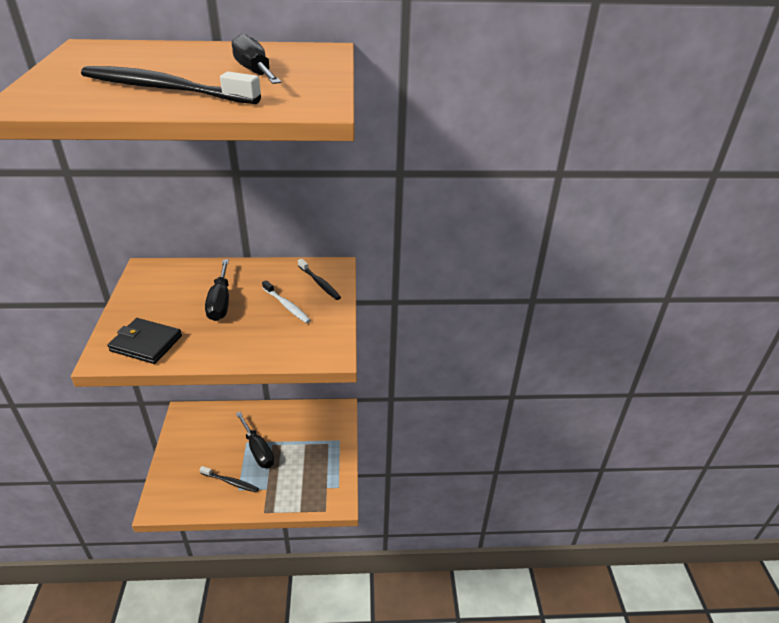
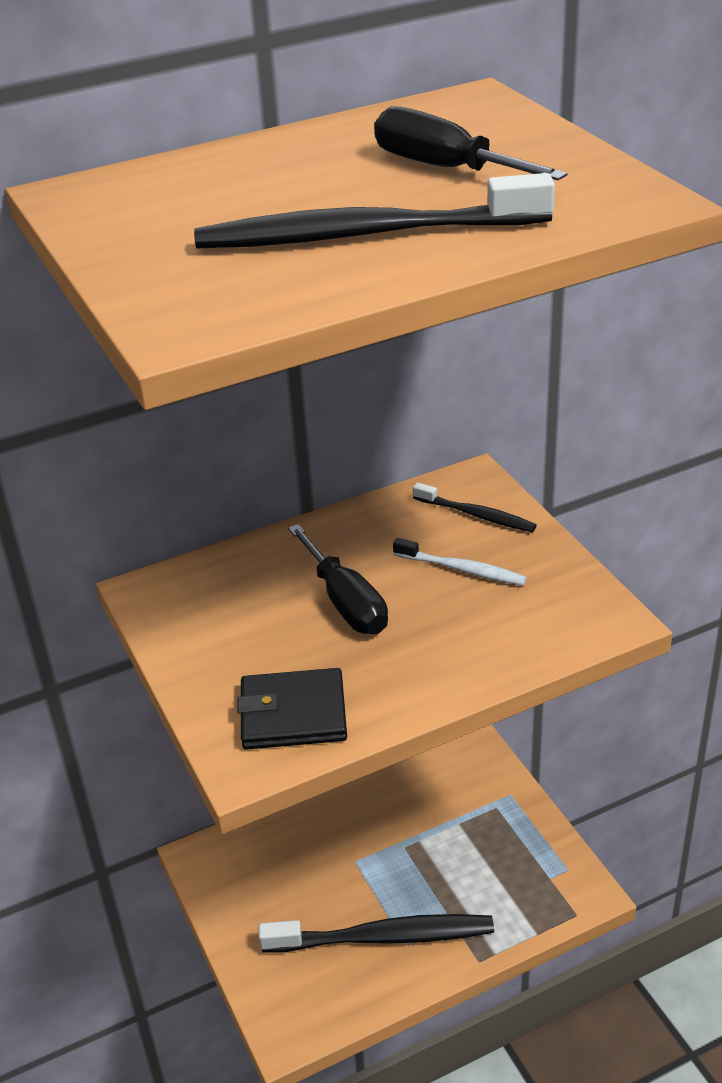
camera: 20 degrees left, 0 degrees up
(231, 482) = (383, 937): black toothbrush -> black toothbrush, size x1.88
(258, 450) = (386, 866): black screwdriver -> none

